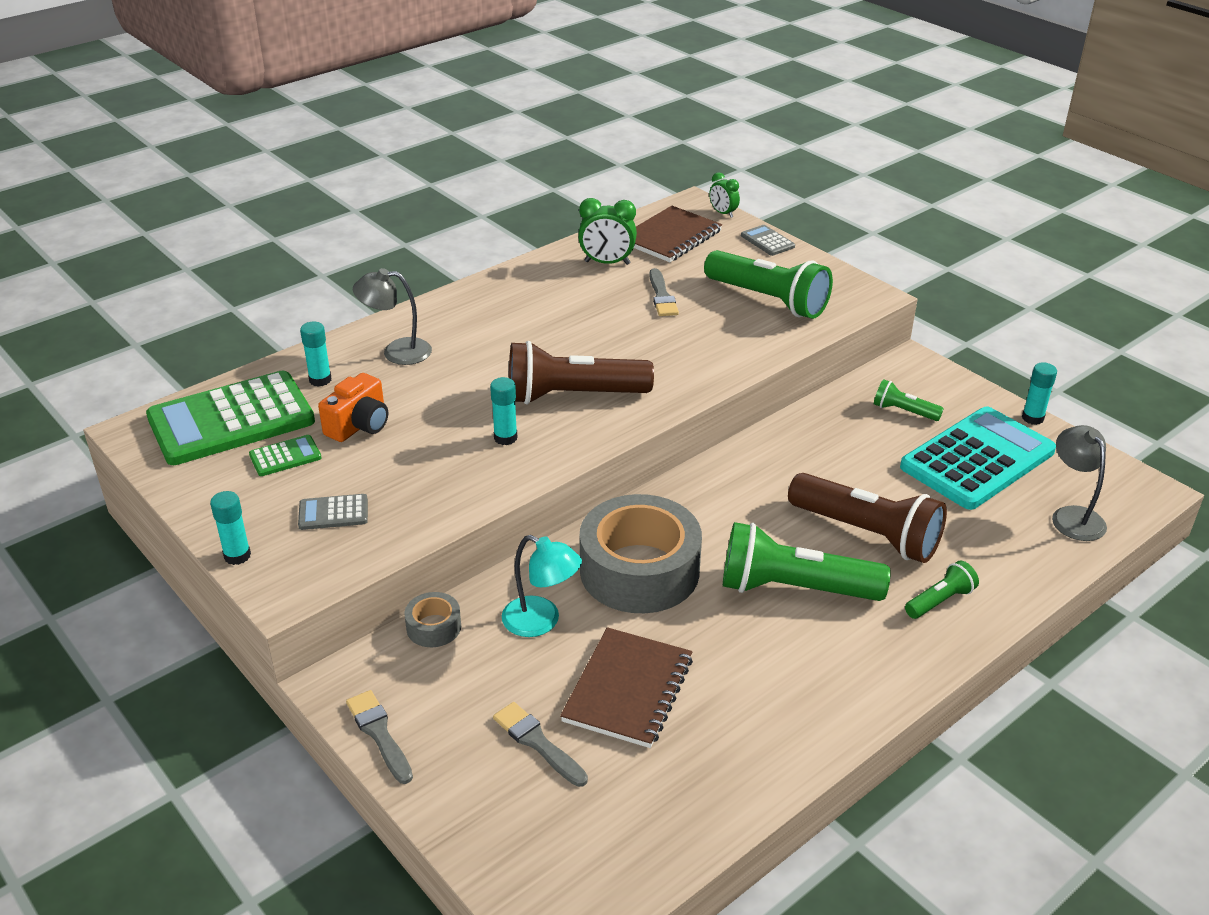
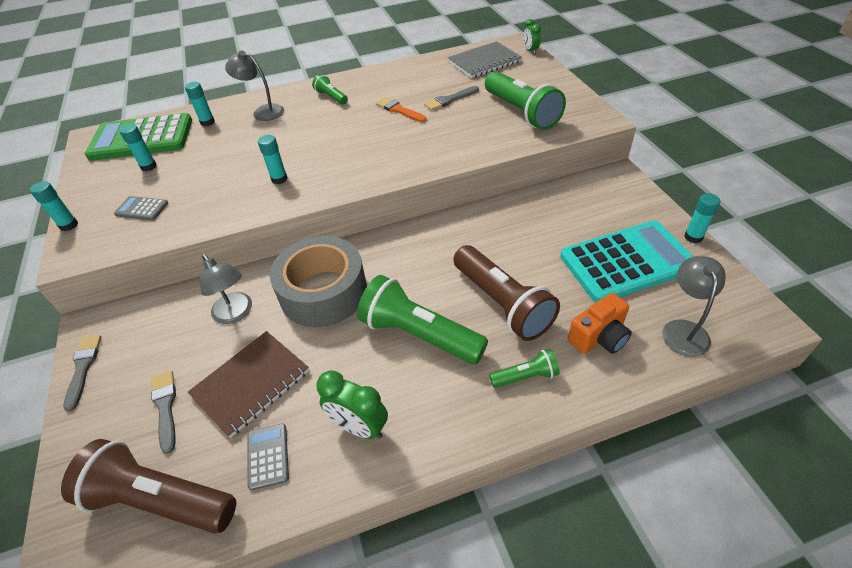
camera: 25 degrees right, 10 degrees up
(285, 456) = (148, 166): green calculator -> turquoise glue stick
(359, 425) = (204, 154): orange camera -> orange camera (599, 337)
(433, 627) = (171, 300): grey tape -> none
(541, 622) = (236, 314): turquoise lamp -> grey lamp
(573, 396) = (342, 158): brown flashlight -> brown flashlight (160, 500)
(602, 320) = (399, 110): none -> orange brush
(607, 263) = (431, 73): green clock -> green clock (359, 427)
(662, 296) = (450, 100): grey brush -> grey brush turned 45 degrees clockwise
(670, 237) = (484, 62): brown notebook -> grey notebook
(767, 241) = (548, 72): grey calculator -> grey calculator (268, 456)
(903, 411) = (589, 212): green flashlight -> green flashlight (331, 97)

